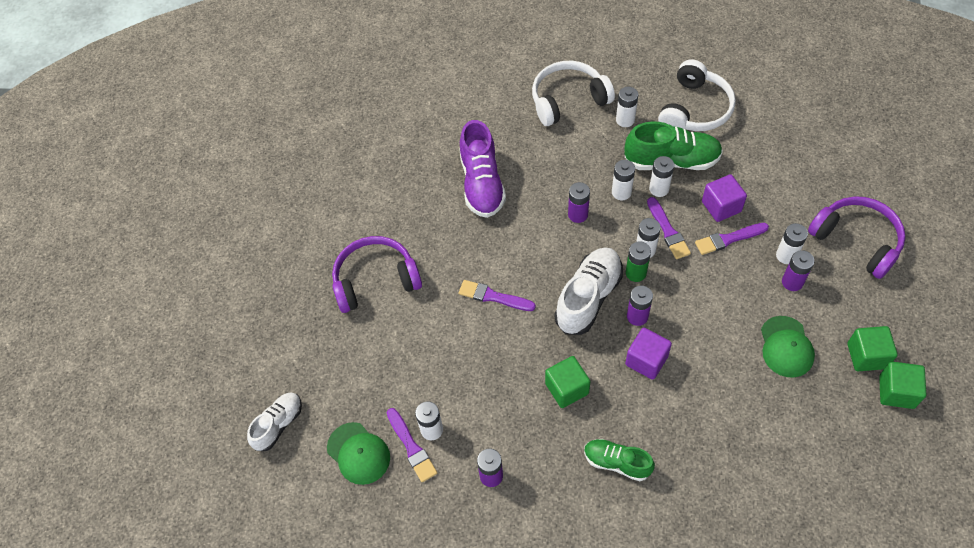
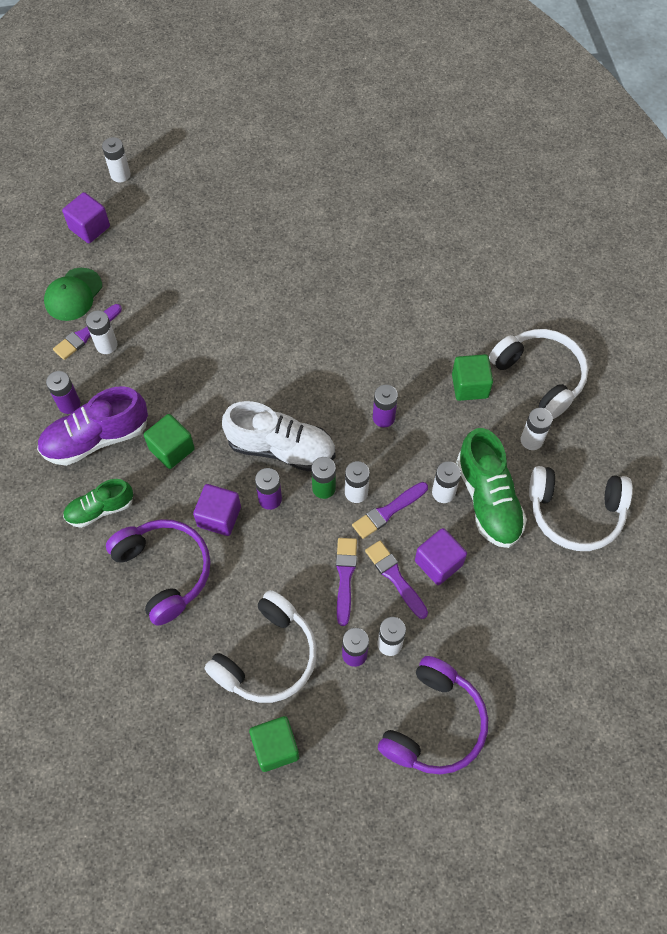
camera: 70 degrees right, 5 degrees up
(278, 425) = (89, 228): white shoe -> purple cube
(375, 280) = (254, 258): purple headphones -> purple headphones (164, 571)
(482, 183) = (396, 319): purple shoe -> purple shoe (96, 438)
(493, 297) = (261, 362): purple brush -> purple brush (345, 577)
(617, 462) = (100, 509): green shoe -> green shoe turned 120 degrees counterclockwise
(621, 192) = (426, 455): white battery -> white battery (120, 175)
(786, 347) = (267, 656): green cap -> white headphones
(896, 392) = (236, 785): green cube -> green cube (470, 386)

